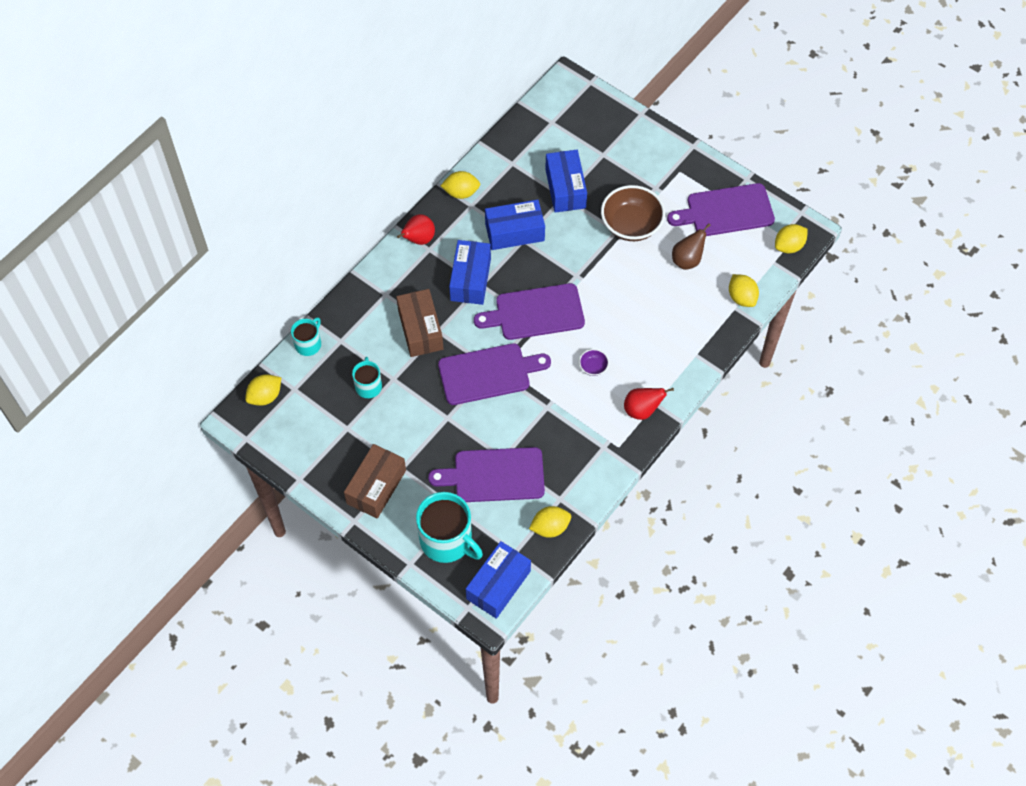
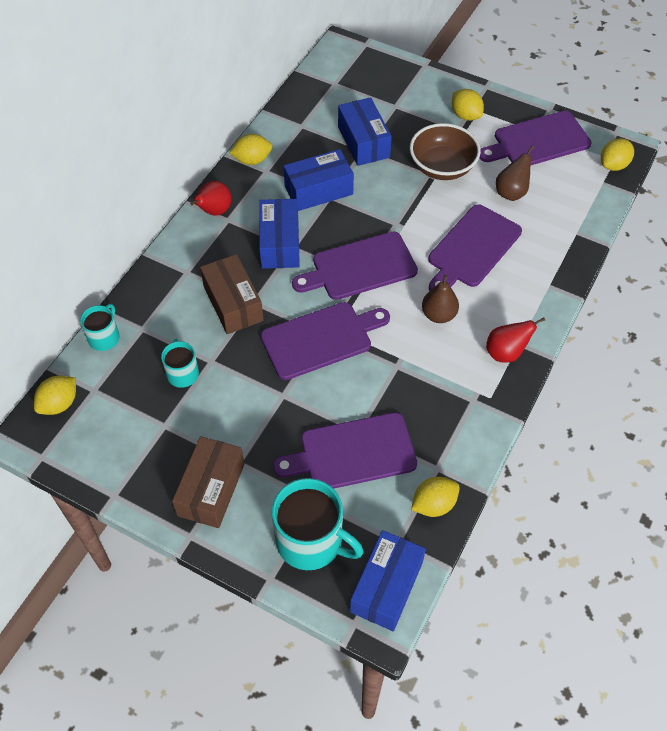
camera: 10 degrees left, 5 degrees down
(593, 367) = (438, 315): purple bowl -> brown pear
(637, 310) = (472, 249): none -> purple cutting board
(741, 297) = (580, 221): yellow lemon -> yellow lemon (465, 115)

